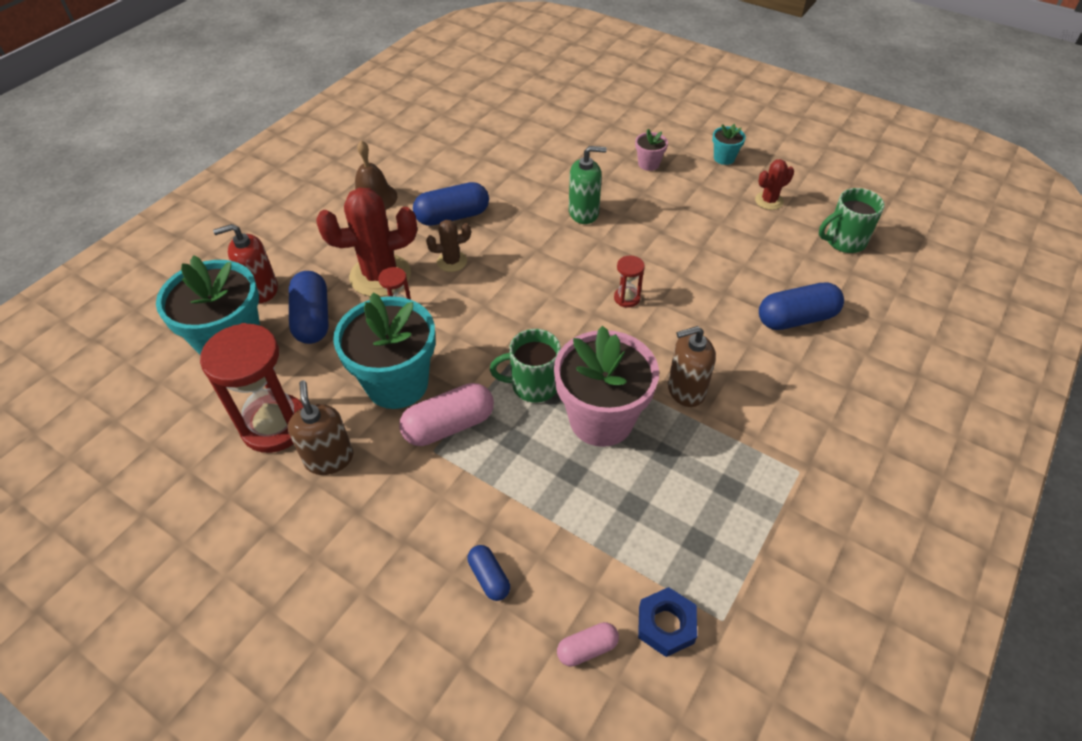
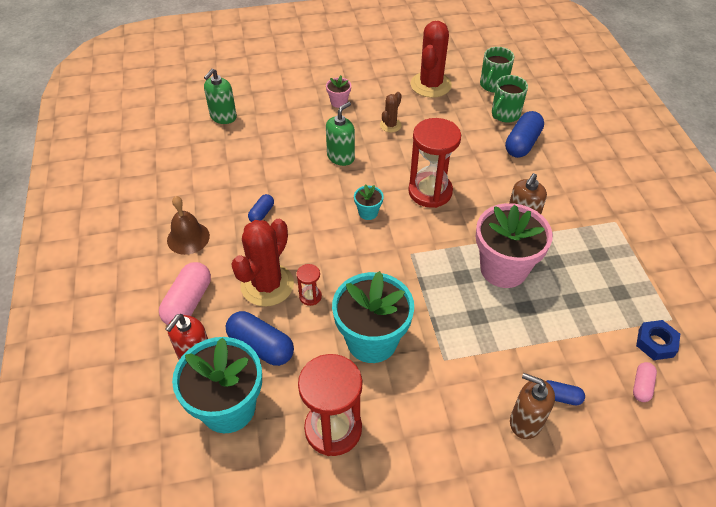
camera: 45 degrees left, 0 degrees up
(329, 458) = (394, 417): brown soap dispenser -> brown soap dispenser (525, 421)
(449, 426) = (434, 339): pink capsule -> pink capsule (188, 302)
(452, 216) = (262, 213): blue capsule -> blue capsule, size x0.55
(452, 261) = (301, 242): brown cactus -> brown cactus (390, 125)
(527, 119) = (223, 117): none -> green soap dispenser
(533, 385) = (446, 279): green mug -> green mug (505, 114)
(627, 298) = (430, 192): red hourglass -> red hourglass, size x2.22
(724, 158) = (376, 73): turquoise flower pot -> turquoise flower pot (368, 212)
(769, 201) = (430, 85): red cactus -> red cactus, size x1.99

